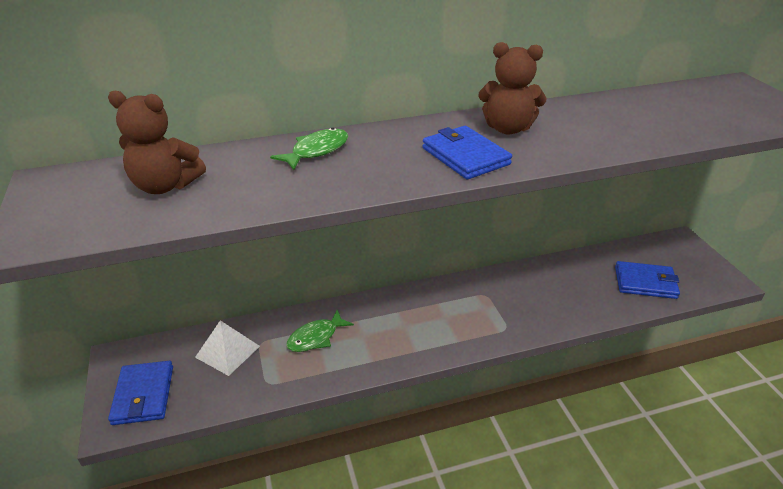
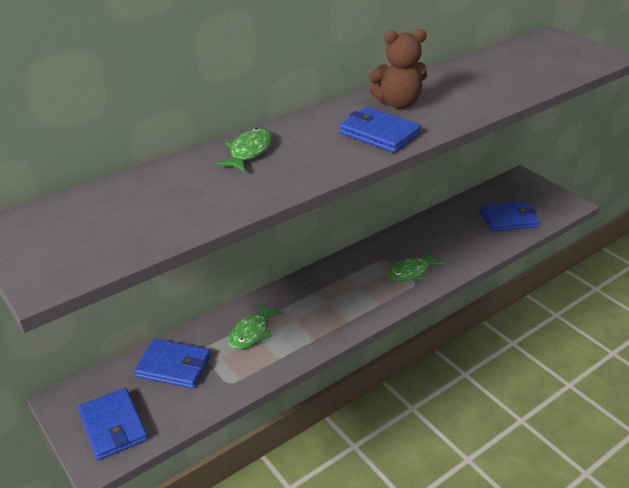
camera: 20 degrees left, 0 degrees up
(165, 186) = (134, 208): brown teddy bear -> none
(228, 351) = (174, 366): white pyramid -> blue wallet
(507, 315) = (411, 272): none -> green fish

